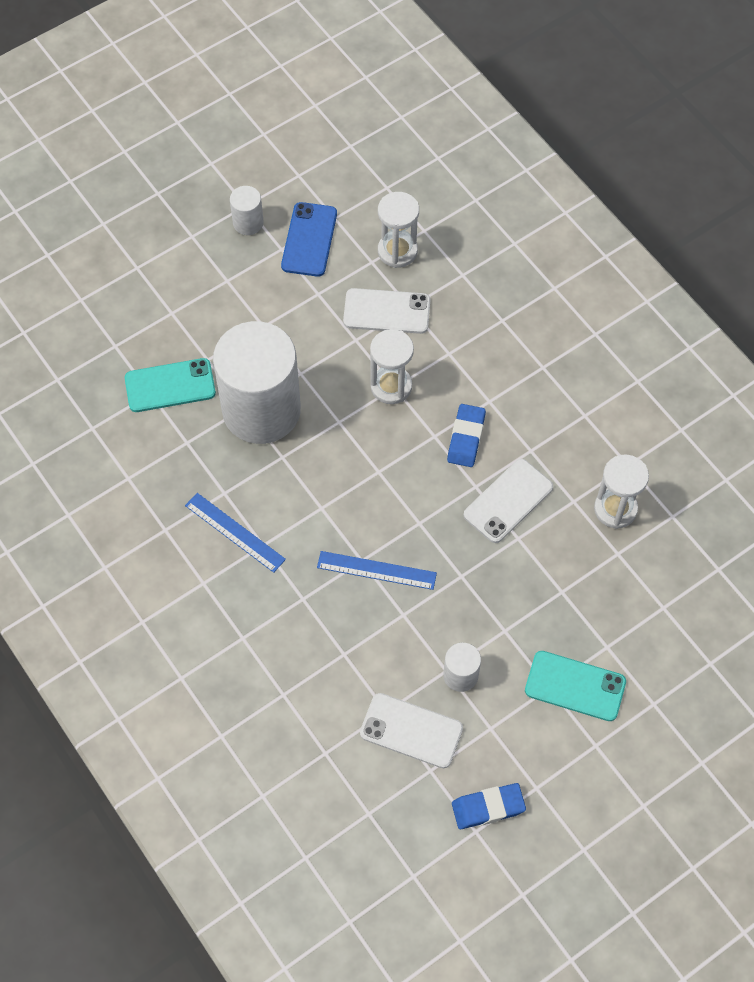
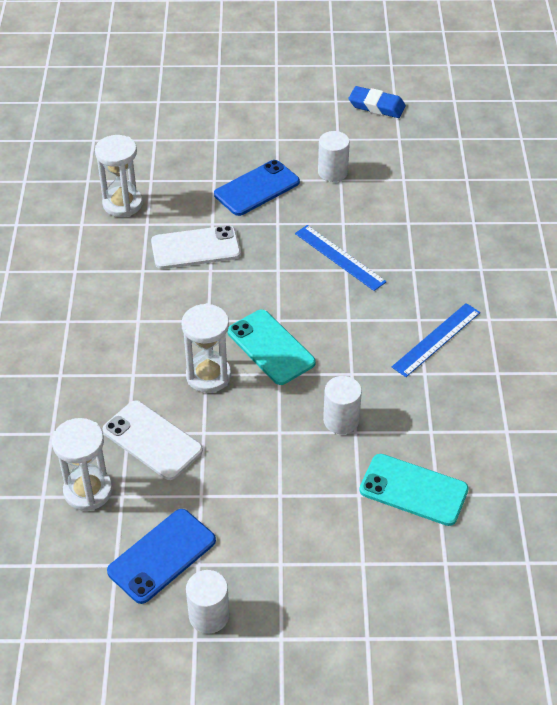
camera: 145 degrees left, 15 degrees down
(235, 532) = (436, 339): blue ruler -> blue ruler turned 60 degrees clockwise
(261, 410) = (341, 420): white cylinder -> white cylinder, size x0.41
(411, 731) = (395, 161): white phone -> none
(466, 438) = (184, 305): blue eraser -> none
(514, 606) = (256, 188): none -> blue phone
(575, 686) = (259, 131): turquoise phone -> turquoise phone (270, 347)

